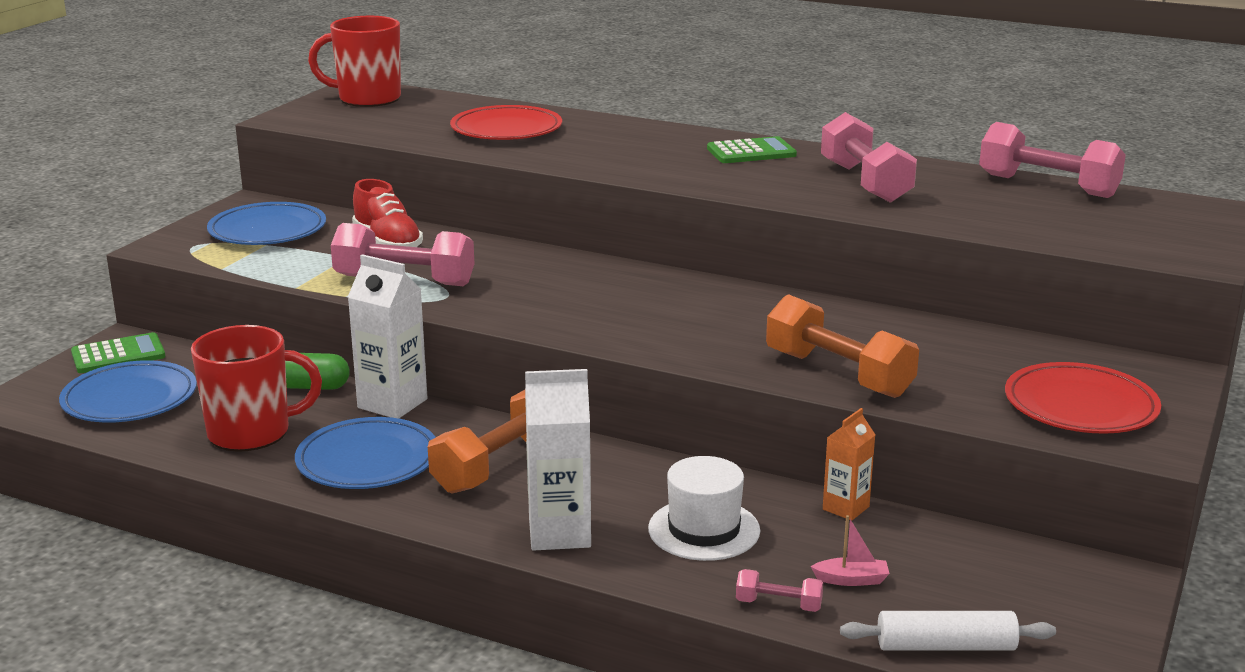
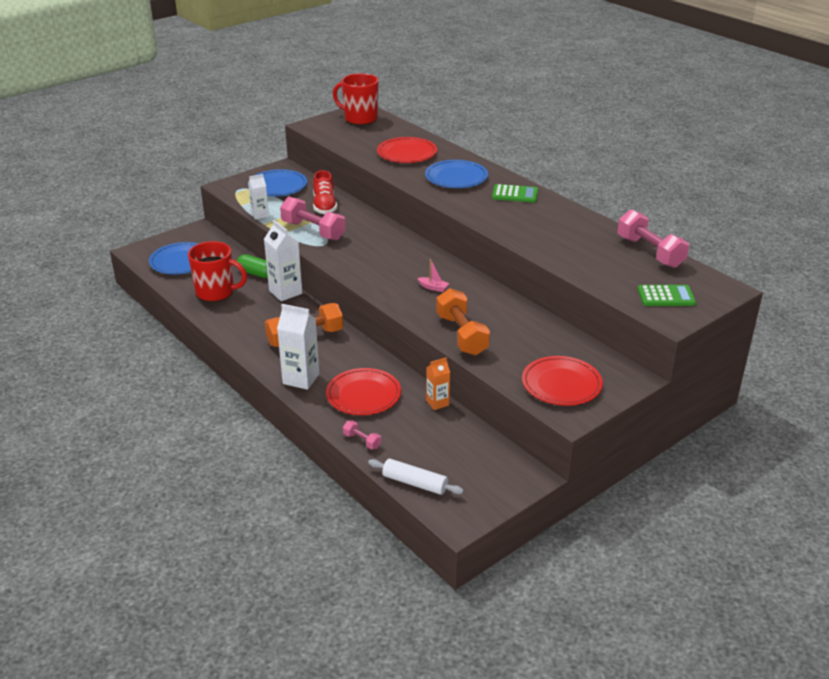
camera: 25 degrees right, 10 degrees up
(118, 355) = (192, 236): green calculator -> green calculator (666, 296)
(275, 276) = (260, 215): none -> white carton
(367, 460) = (252, 320): blue plate -> blue plate (456, 178)
(704, 530) = (363, 395): white hat -> red plate
(851, 580) = (405, 439): pink boat -> pink boat (433, 288)
(865, 182) = (552, 228): pink dumbbell -> none

